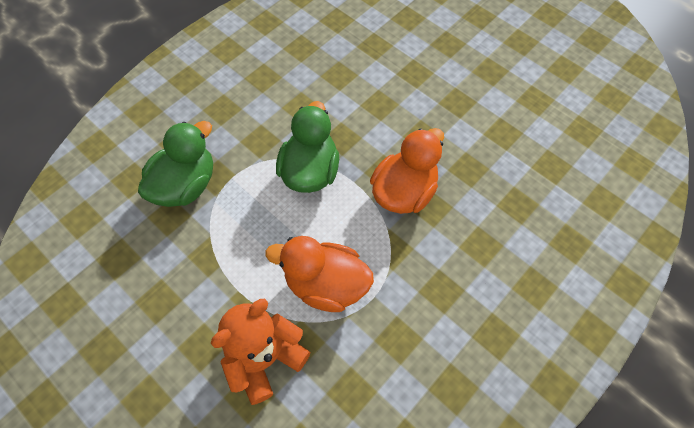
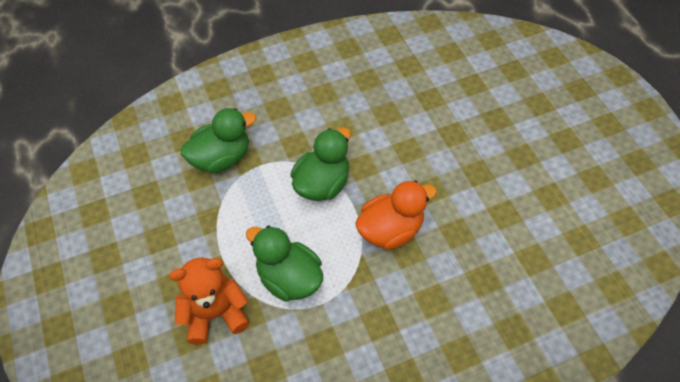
camera: 25 degrees right, 5 degrees down
(326, 285) = (289, 278): orange duck -> green duck

